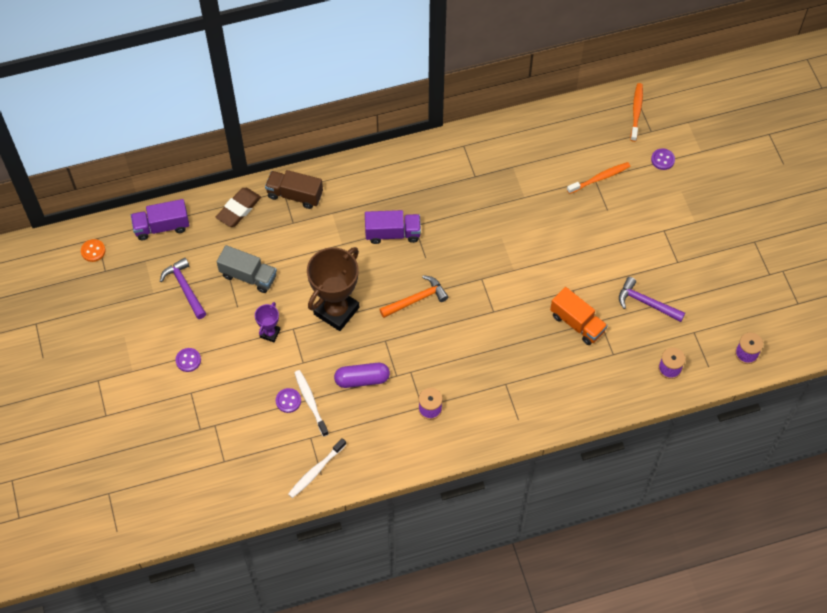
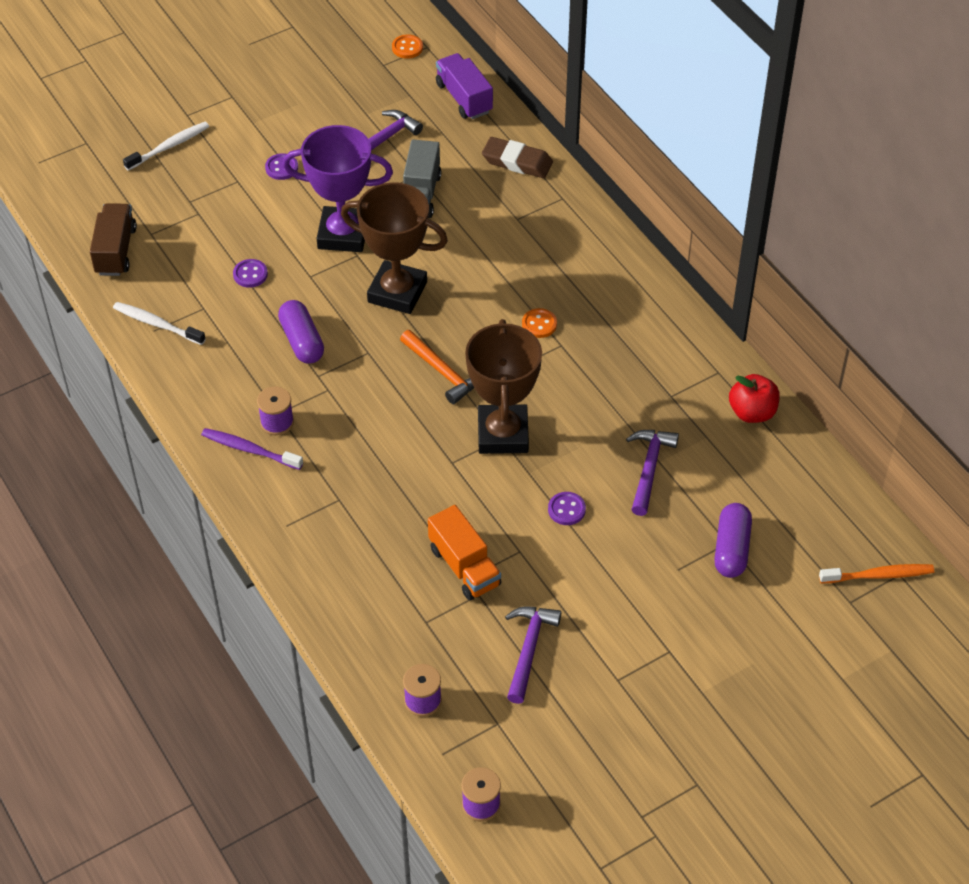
camera: 75 degrees right, 10 degrees down
(270, 333) = (343, 234): purple trophy -> purple trophy, size x2.11
(295, 195) = (560, 210): brown truck -> brown truck (116, 251)
(310, 402) = (254, 296): white toothbrush -> white toothbrush (169, 146)
(392, 233) = (539, 324): purple truck -> orange button
(449, 430) = (249, 450): none -> purple toothbrush
(478, 277) = (503, 434): none -> brown trophy
(500, 137) = (752, 412): none -> red apple
(528, 204) = (649, 468): none -> purple hammer
(577, 323) = (464, 566): orange truck -> orange truck turned 60 degrees counterclockwise
(599, 178) = (731, 549): orange toothbrush -> purple capsule
(662, 160) = (802, 627): purple button -> purple button (566, 509)

